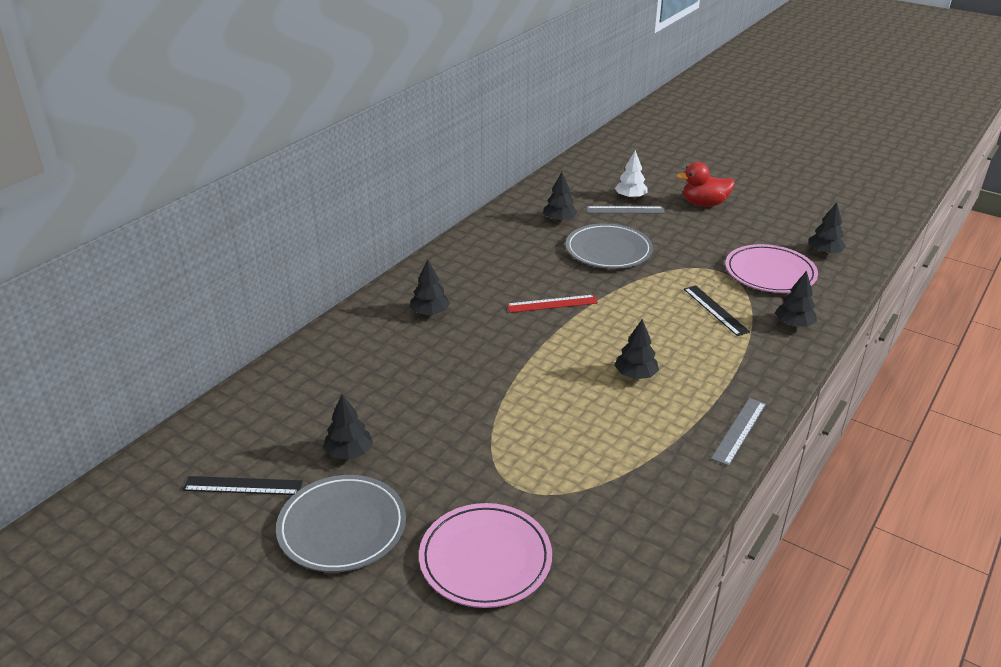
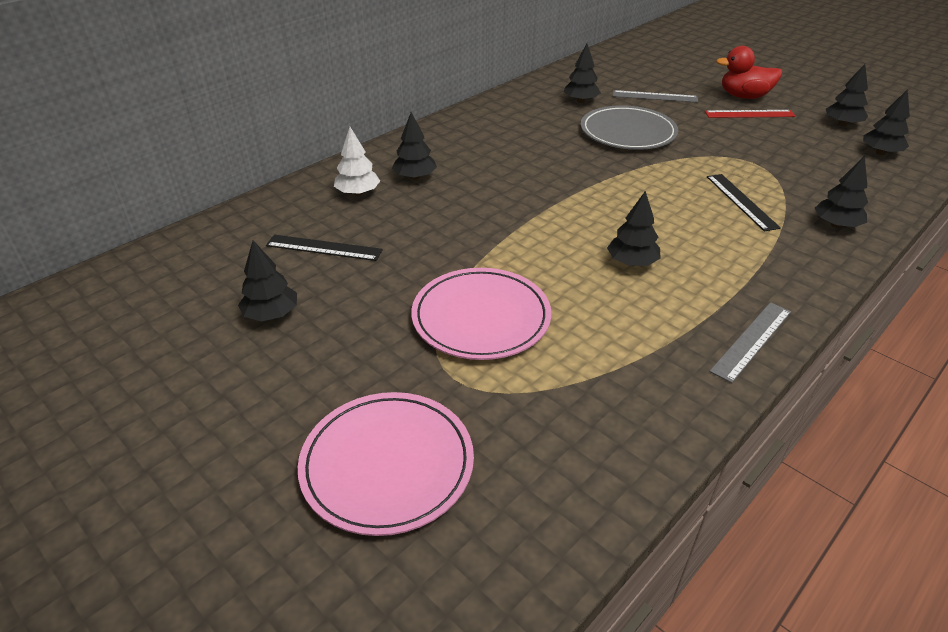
camera: 10 degrees right, 5 degrees up
(243, 486) = (138, 338): black ruler -> black ruler (324, 248)
(342, 527) = (228, 400): grey plate -> none
(552, 304) = (552, 179): red ruler -> red ruler (749, 114)
(630, 197) = (663, 85): white tree -> white tree (358, 193)
(770, 273) = (812, 168): pink plate -> pink plate (481, 317)
(791, 226) = (842, 124): none -> black tree

